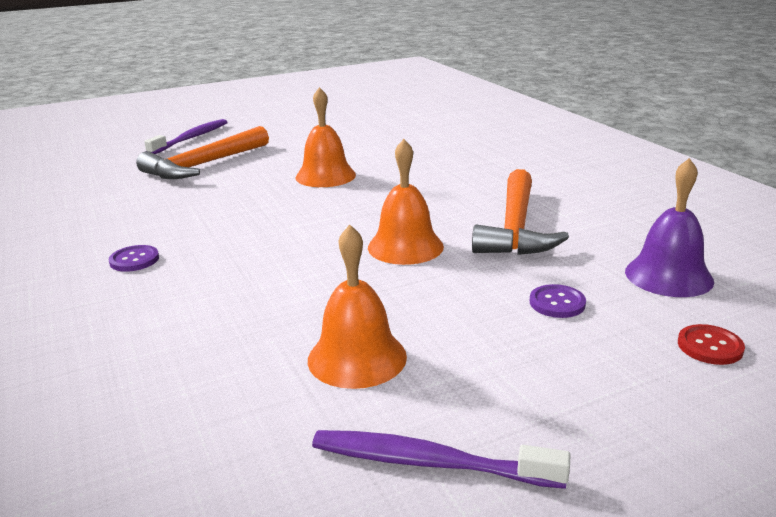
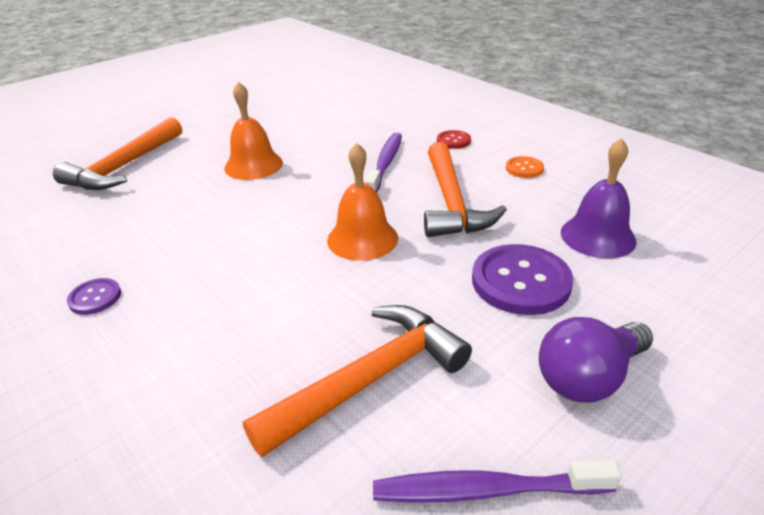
camera: 15 degrees left, 10 degrees up
(191, 138) = (97, 135): purple toothbrush -> purple toothbrush (385, 164)
(357, 358) = (370, 379): orange bell -> orange hammer
(557, 303) = (520, 281): purple button -> purple button, size x1.99
(589, 393) = (588, 378): none -> purple light bulb
(614, 207) = (524, 168): none -> orange button
(710, 346) = (660, 306): red button -> red button (453, 141)

